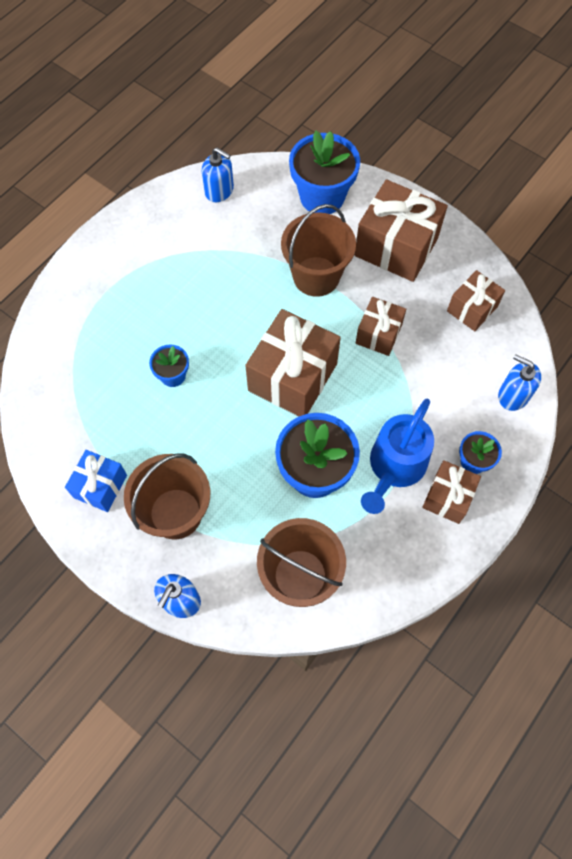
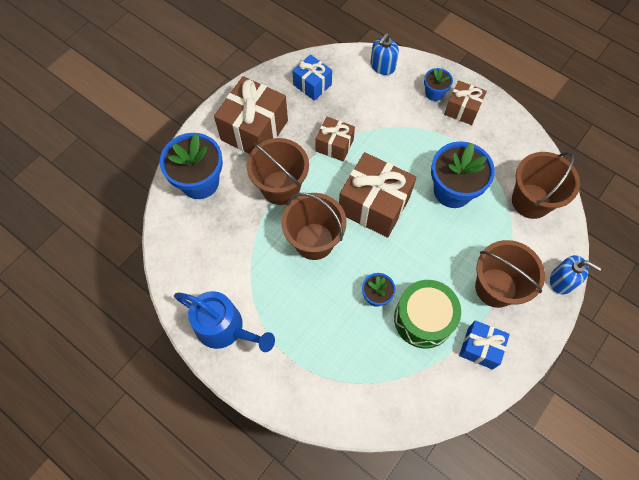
camera: 90 degrees left, 0 degrees up
(141, 425) = (423, 319): none -> green drum
(219, 190) = (185, 265): blue soap dispenser -> none
(245, 312) = (314, 241): none -> brown bucket
(395, 467) = (443, 140): blue watering can -> blue watering can (225, 328)
(472, 309) = (312, 85): brown gift -> blue gift

